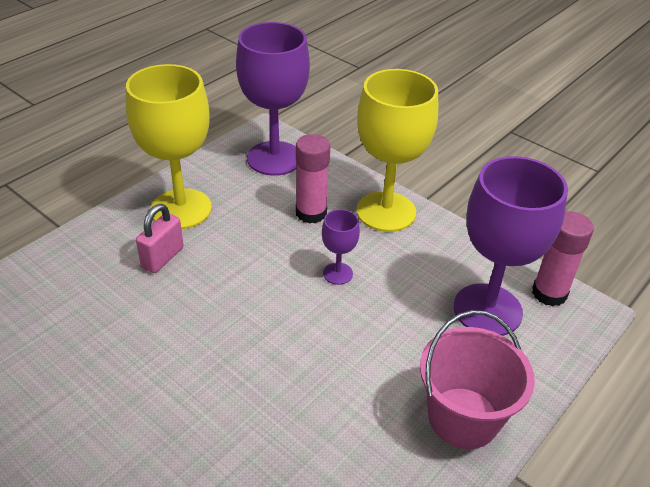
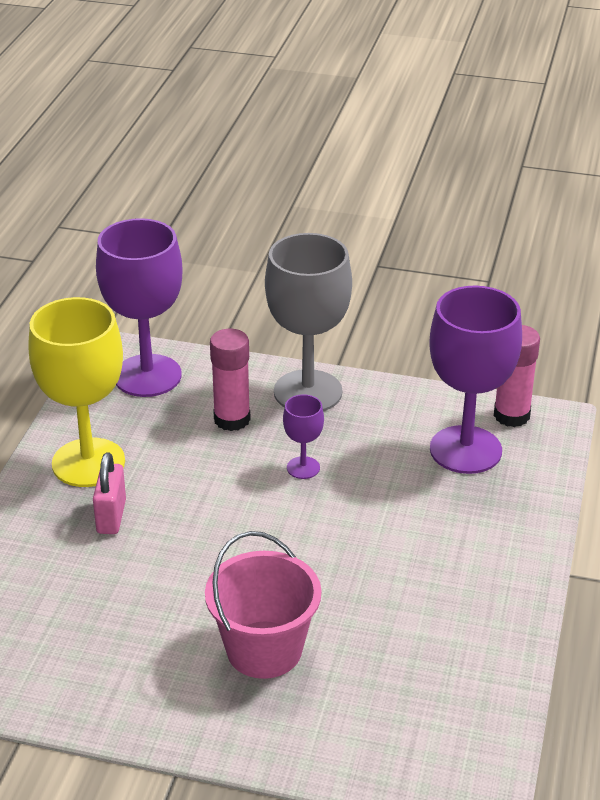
camera: 25 degrees left, 5 degrees down
(386, 211) = (308, 392): yellow goblet -> grey goblet
(463, 417) = (500, 546): pink bucket -> pink bucket (264, 650)

